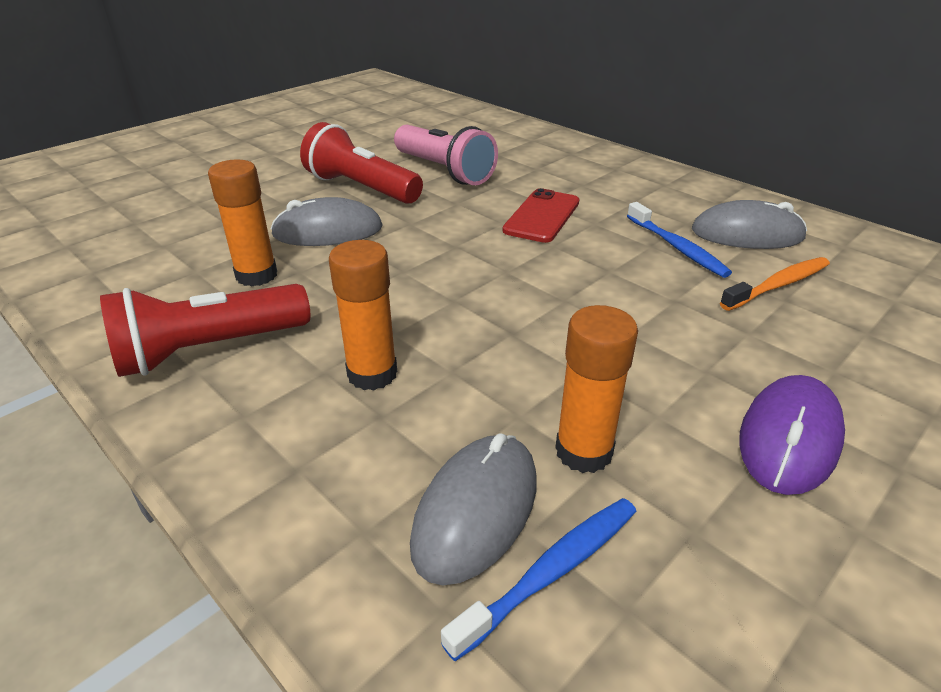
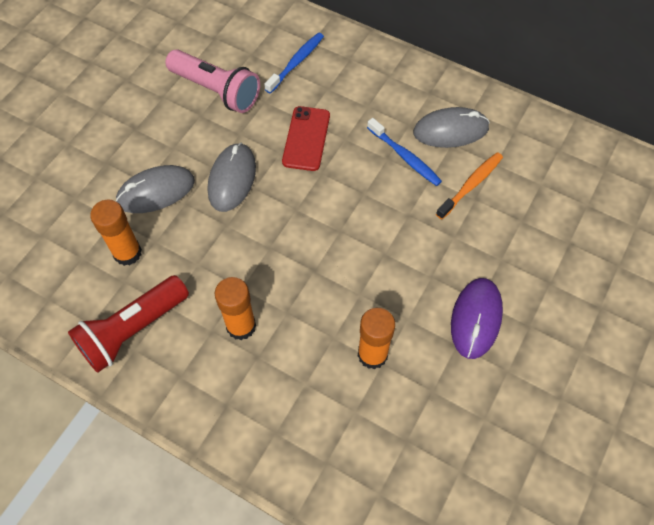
camera: 15 degrees left, 25 degrees up
(361, 188) = (159, 129): red flashlight -> none
(476, 510) = (326, 406): grey mouse -> grey mouse (232, 179)
(551, 572) = (369, 431): blue toothbrush -> blue toothbrush (296, 62)

